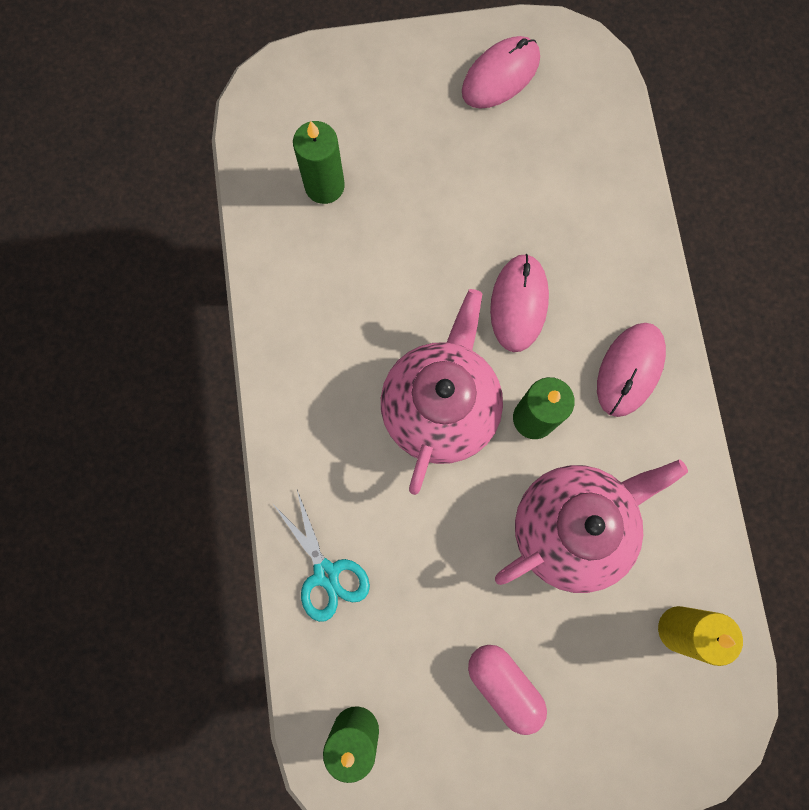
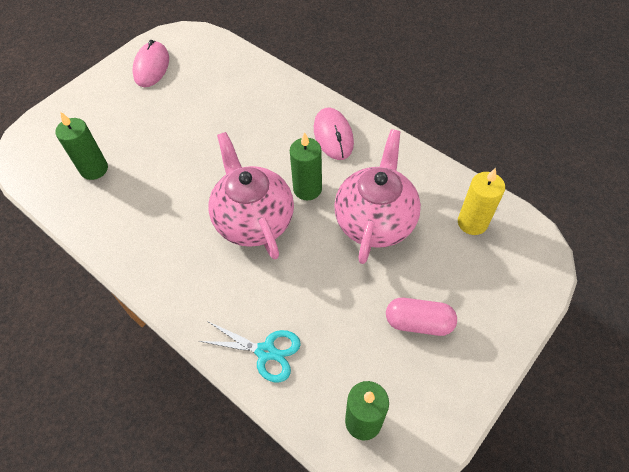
camera: 40 degrees left, 20 degrees down
(519, 304) = (251, 147): pink mouse -> none

